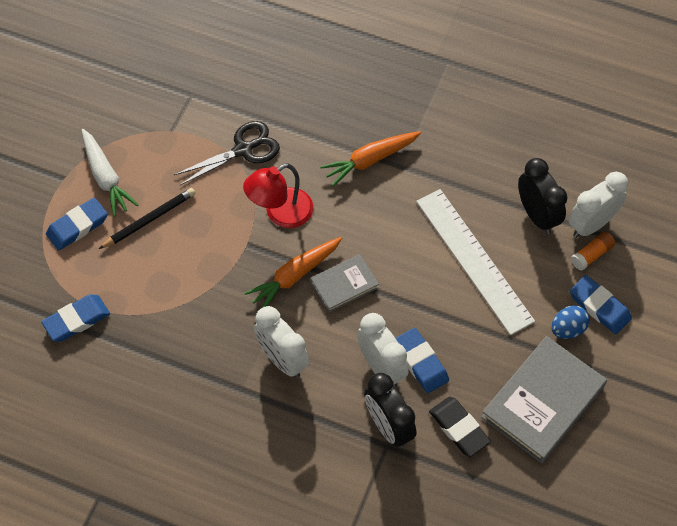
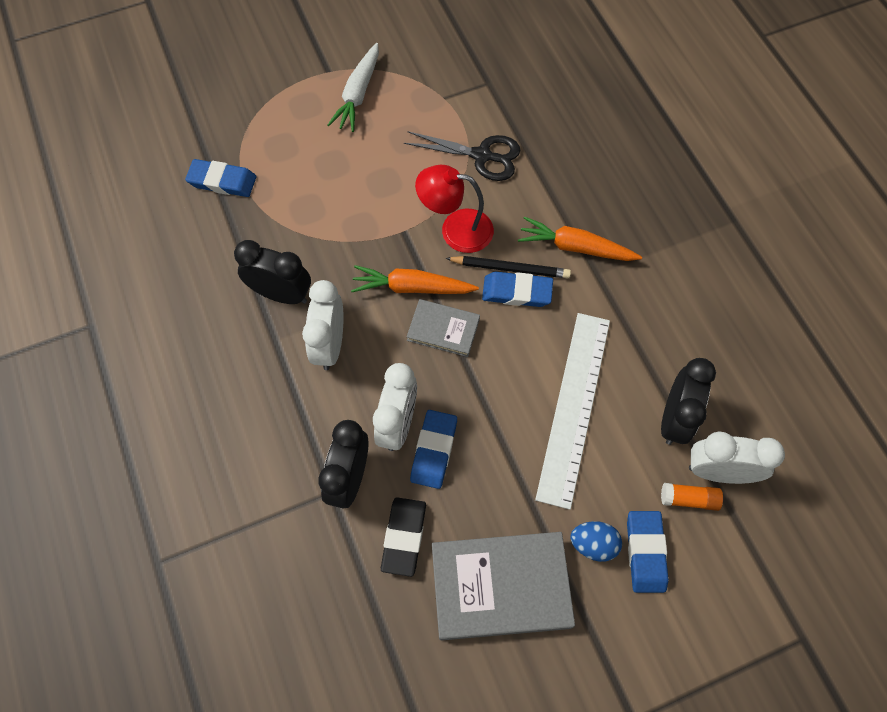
camera: 45 degrees right, 5 degrees up
(77, 226) = (299, 113): blue eraser -> blue eraser (517, 292)
(149, 220) = (353, 151): black pencil -> black pencil (510, 268)
(212, 357) = (282, 294): none -> black clock

